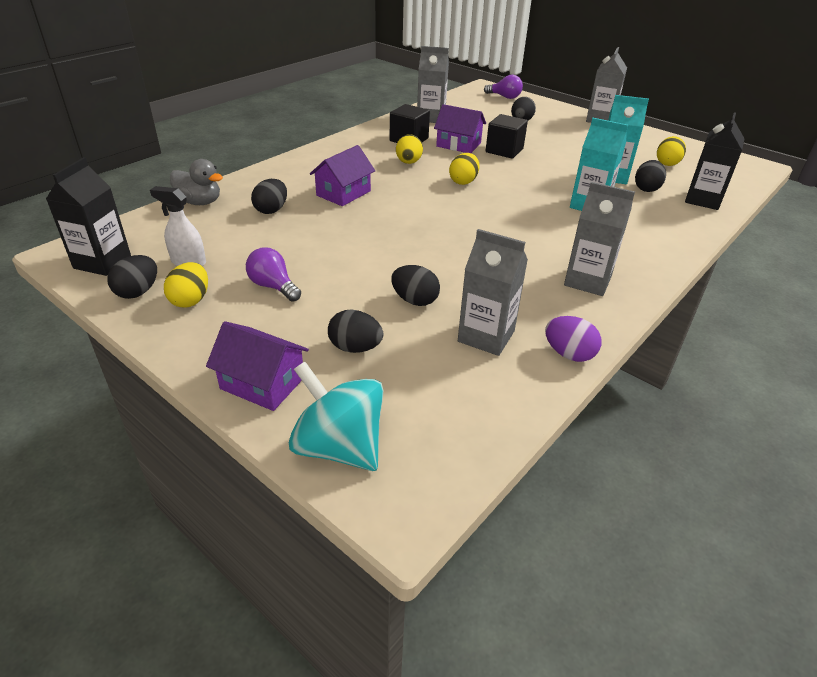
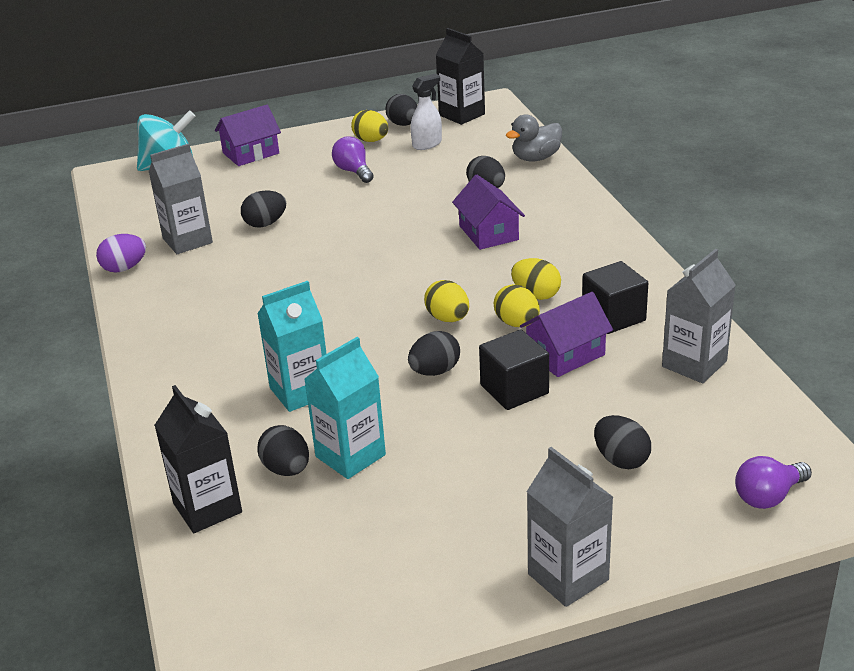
camera: 125 degrees right, 5 degrees down
(273, 286) = (353, 171): purple light bulb -> purple light bulb turned 105 degrees counterclockwise
(355, 348) = (243, 188): black egg -> black egg (435, 371)
(587, 281) = (183, 319): grey carton -> none
(667, 163) = (332, 548): yellow egg -> yellow egg (517, 323)

